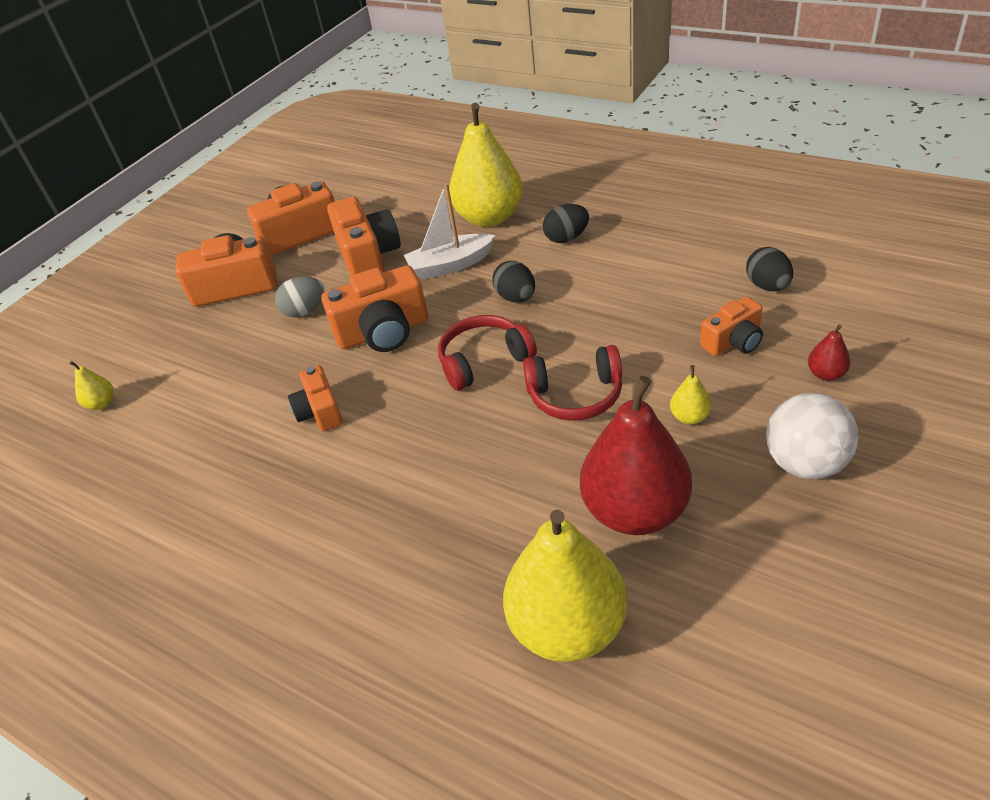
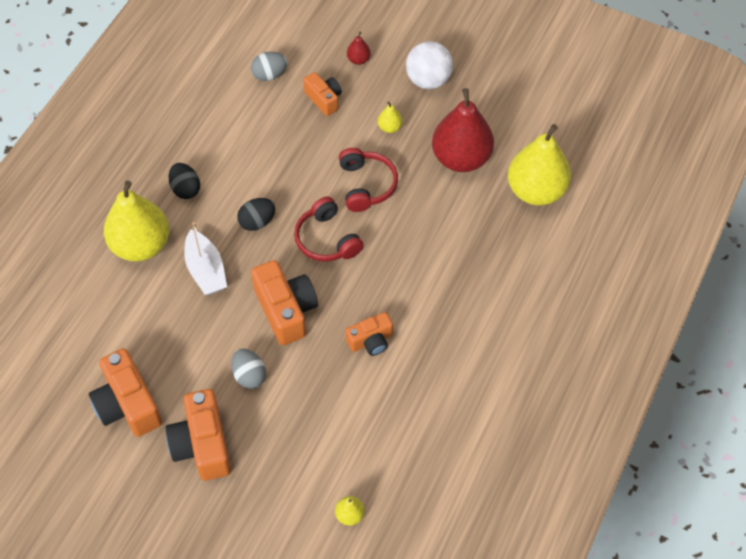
camera: 100 degrees left, 15 degrees up
(368, 256) = (179, 336): orange camera -> none
(767, 286) = (269, 75): black egg -> grey egg

